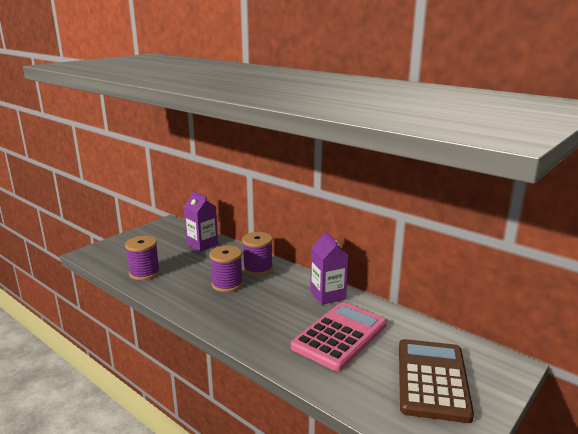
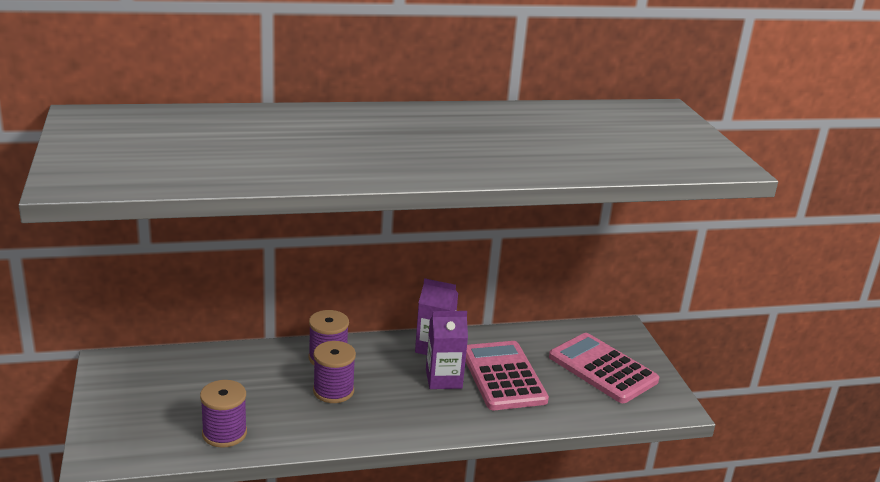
camera: 55 degrees left, 5 degrees up
(202, 244) = (215, 365): purple carton -> purple carton (443, 379)
(432, 379) = (602, 369): brown calculator -> pink calculator

